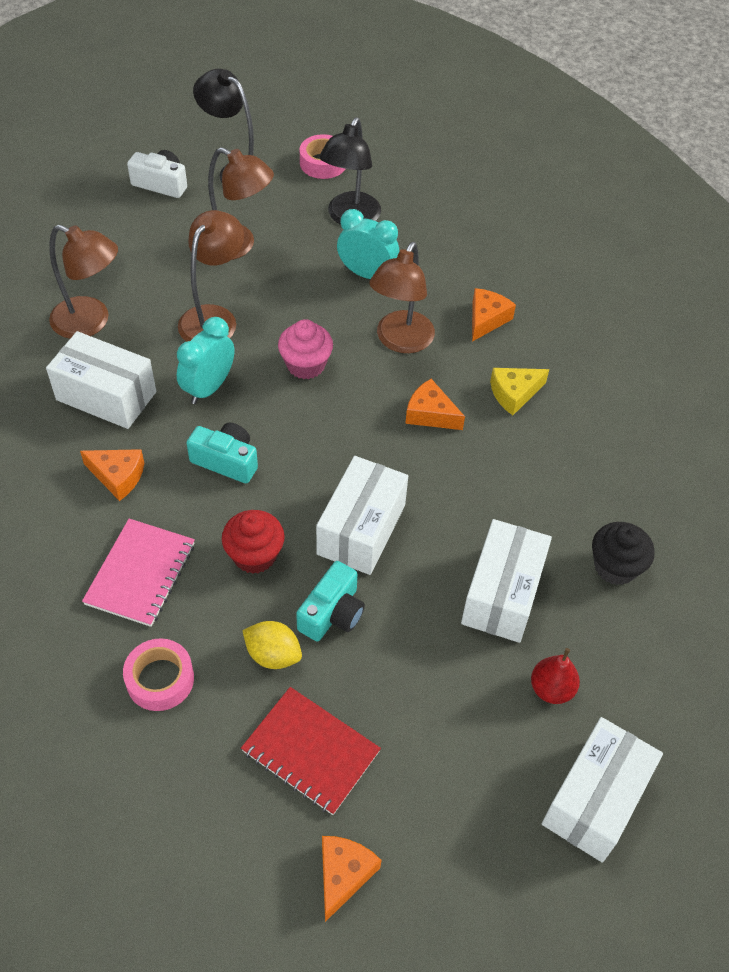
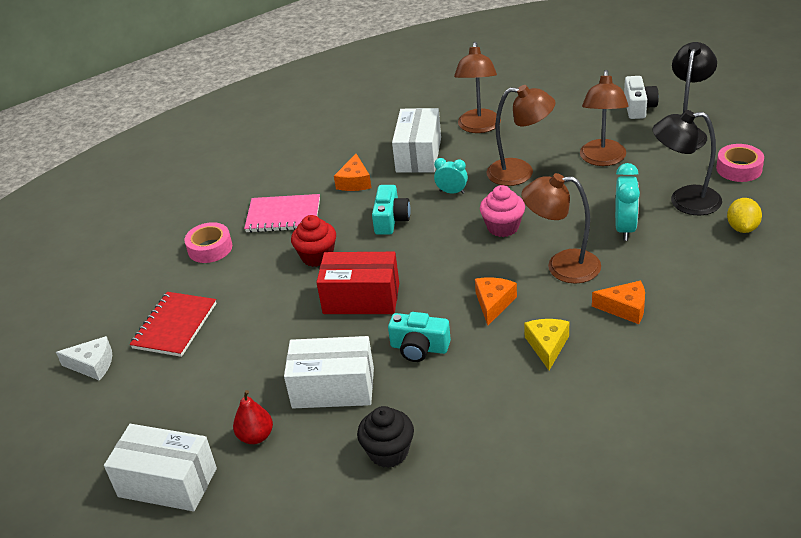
camera: 80 degrees right, 15 degrees down
(209, 388) = (452, 192): turquoise clock -> turquoise clock, size x0.64
(273, 655) = (242, 288): yellow lemon -> yellow lemon (742, 228)
(332, 613) = (283, 305): turquoise camera -> turquoise camera (419, 348)
(343, 875) = (92, 365): orange cheese -> white cheese
(361, 529) = (361, 298): white box -> red box
(514, 393) = (547, 346): yellow cheese -> yellow cheese turned 45 degrees clockwise

